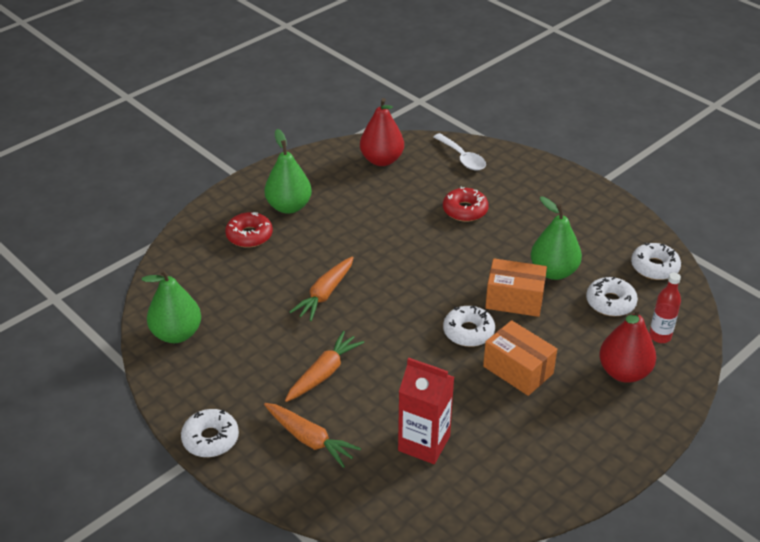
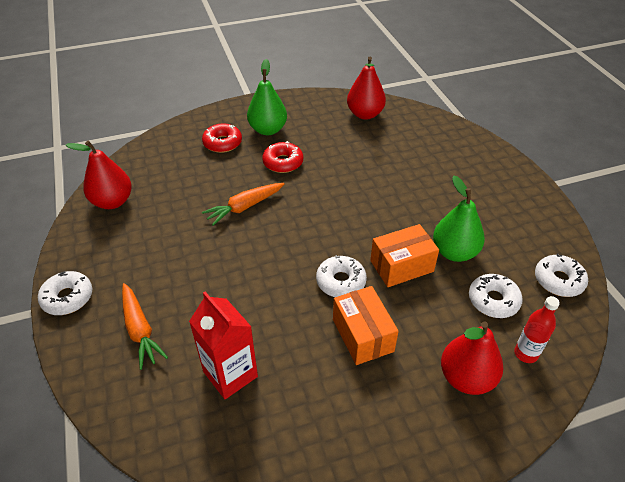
camera: 25 degrees right, 5 degrees up
(176, 334) = (112, 202): green pear -> red pear
(323, 373) = (194, 274): orange carrot -> none
(462, 158) = (433, 130): white spoon -> none
(465, 210) = (407, 173): red donut -> red donut (283, 162)
(514, 300) = (401, 266): orange box -> orange box turned 60 degrees counterclockwise

